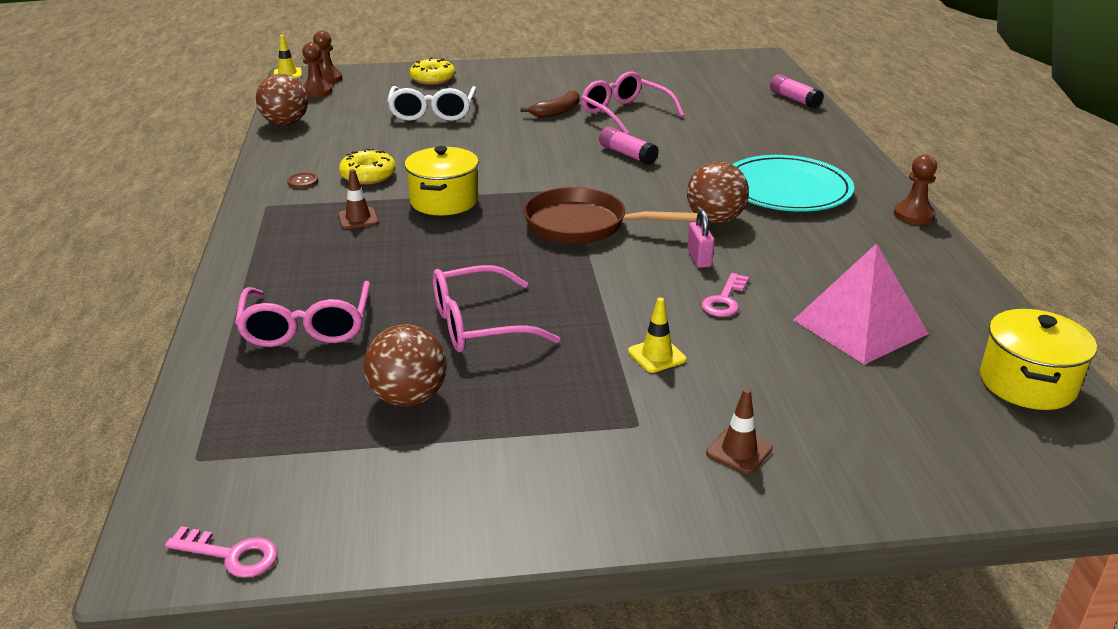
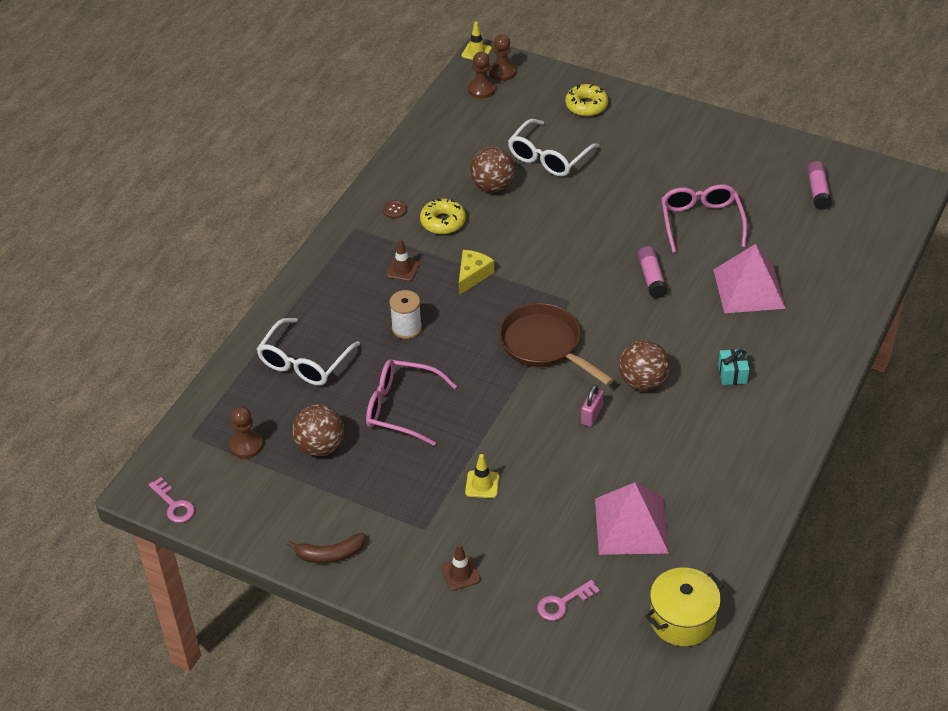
camera: 35 degrees right, 15 degrees up
(285, 123) = (429, 127): brown ball -> brown ball (492, 186)
(307, 327) = (304, 362): pink glasses -> white glasses
(412, 259) = (406, 328): none -> white spool
(444, 201) = (472, 275): yellow pot -> yellow cheese
(557, 111) = (648, 196): brown banana -> brown banana (330, 554)
(721, 137) = (748, 288): none -> pink pyramid
(724, 300) = (569, 461): pink key -> pink key (562, 603)
(787, 189) = (732, 374): turquoise plate -> turquoise gift
(794, 99) = (870, 263): pink glue stick -> pink glue stick (818, 191)
(913, 215) = (797, 446): brown pawn -> brown pawn (246, 445)

